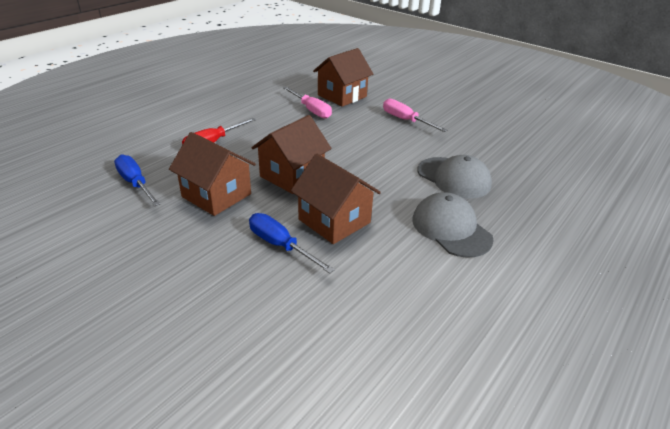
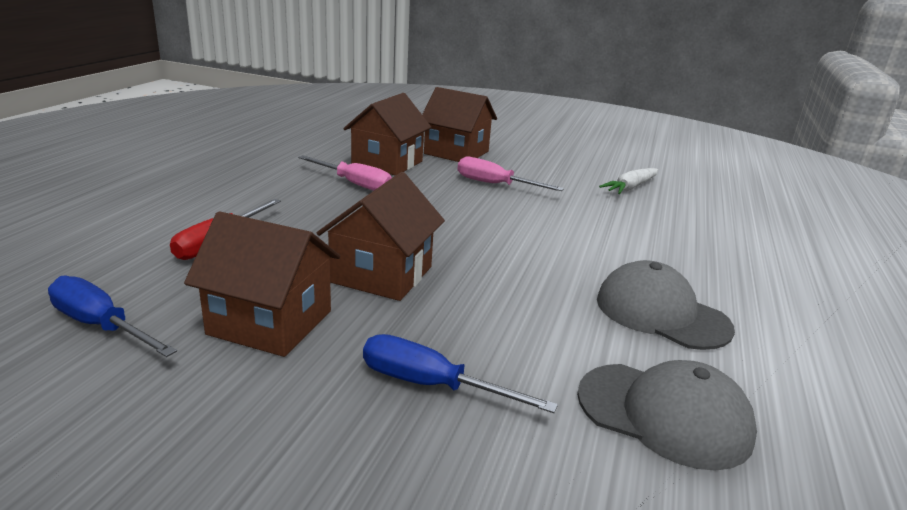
camera: 20 degrees left, 10 degrees down
(334, 221) = (491, 330): brown house -> brown house (456, 152)
(453, 178) = (611, 247): grey cap -> grey cap (664, 414)
(507, 133) = (630, 187): none -> white carrot

